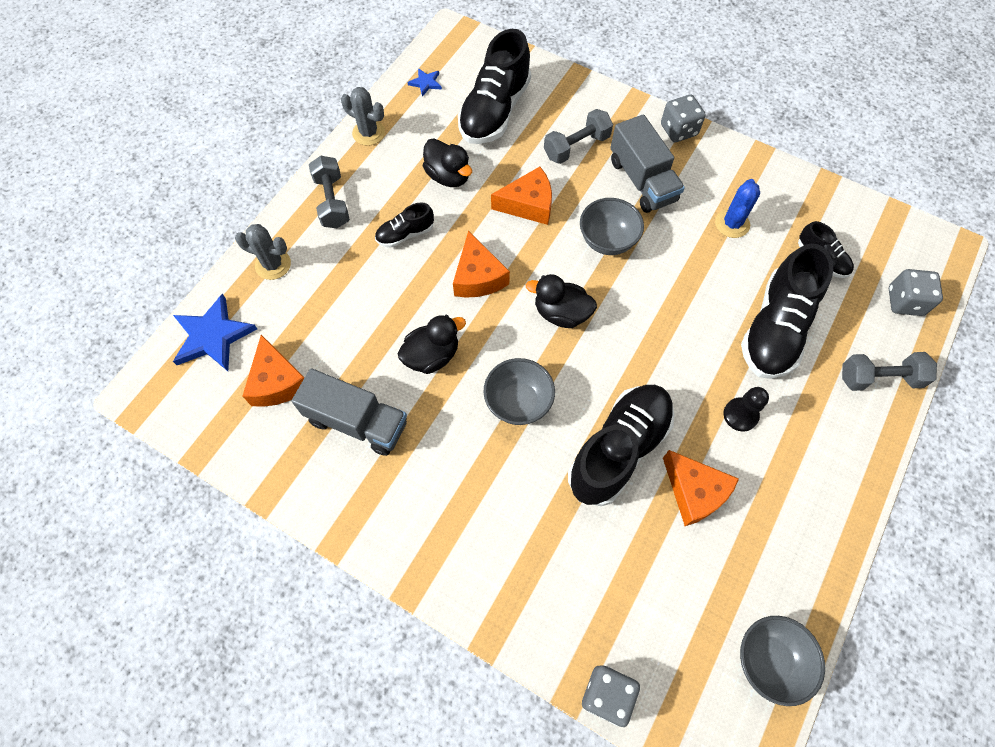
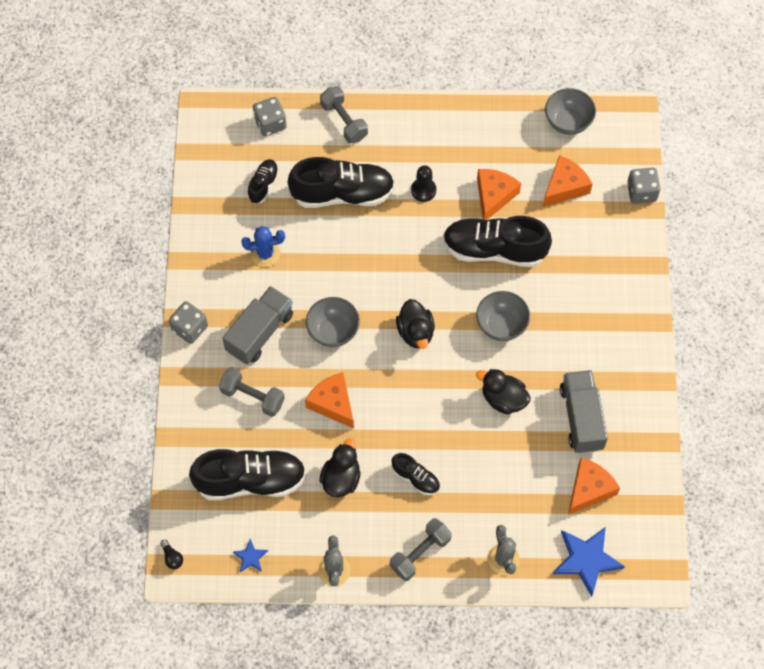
camera: 120 degrees left, 0 degrees up
(465, 35) = (172, 557): none -> black light bulb
(478, 277) = (420, 404): orange cheese -> orange cheese (564, 187)

